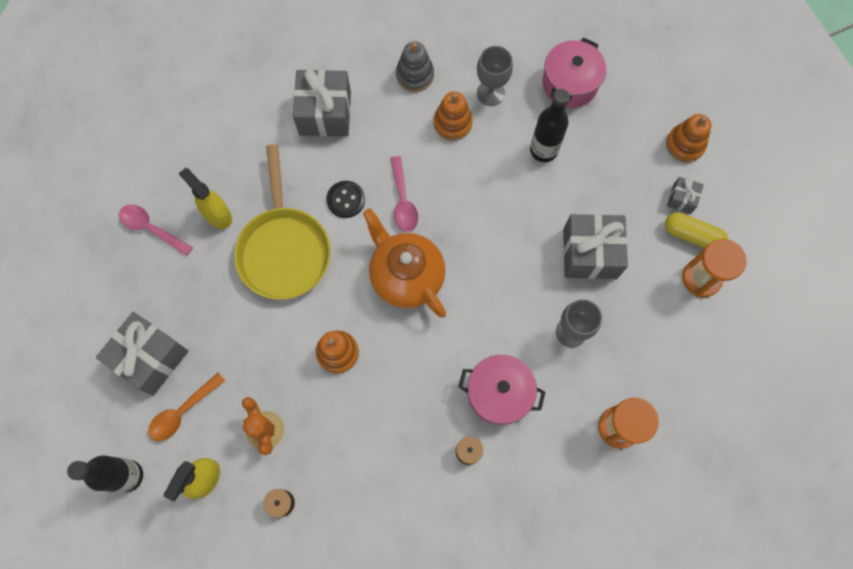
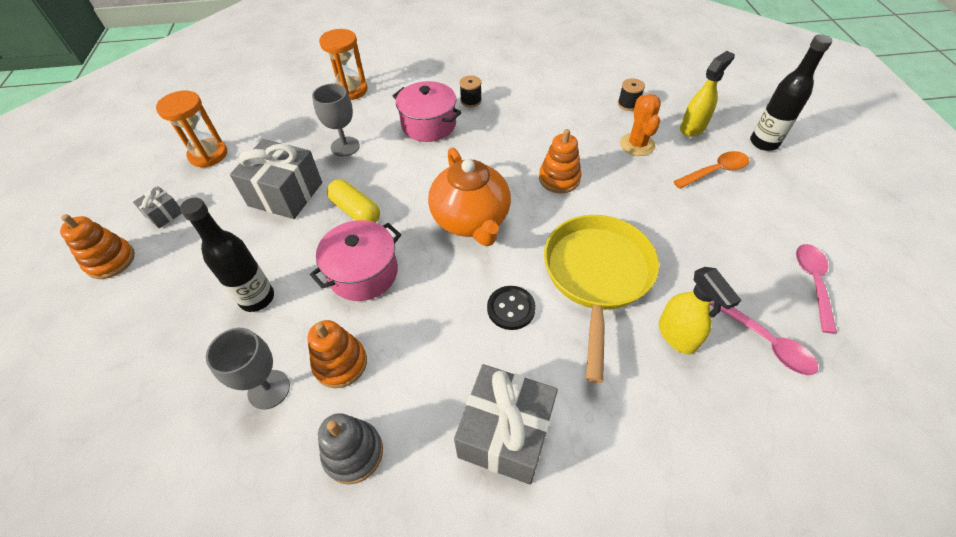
camera: 160 degrees left, 20 degrees down
(150, 358) = (752, 216): grey gift -> none
(403, 201) = (444, 289): pink spoon -> pink spoon (812, 282)
(570, 83) = (164, 370): pink pot -> pink pot (363, 273)
(692, 235) = (185, 184): yellow capsule -> yellow capsule (355, 211)

